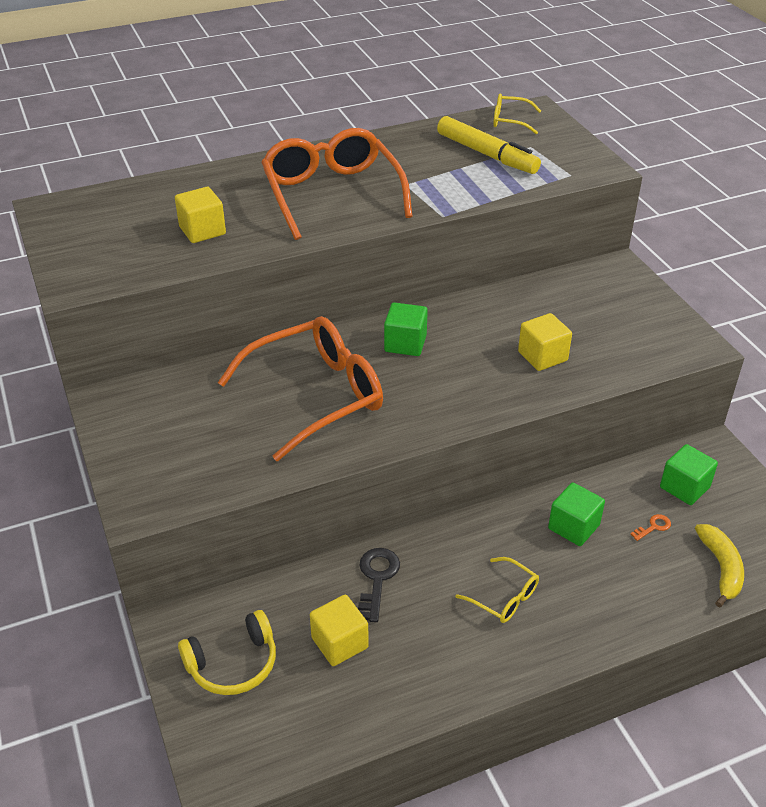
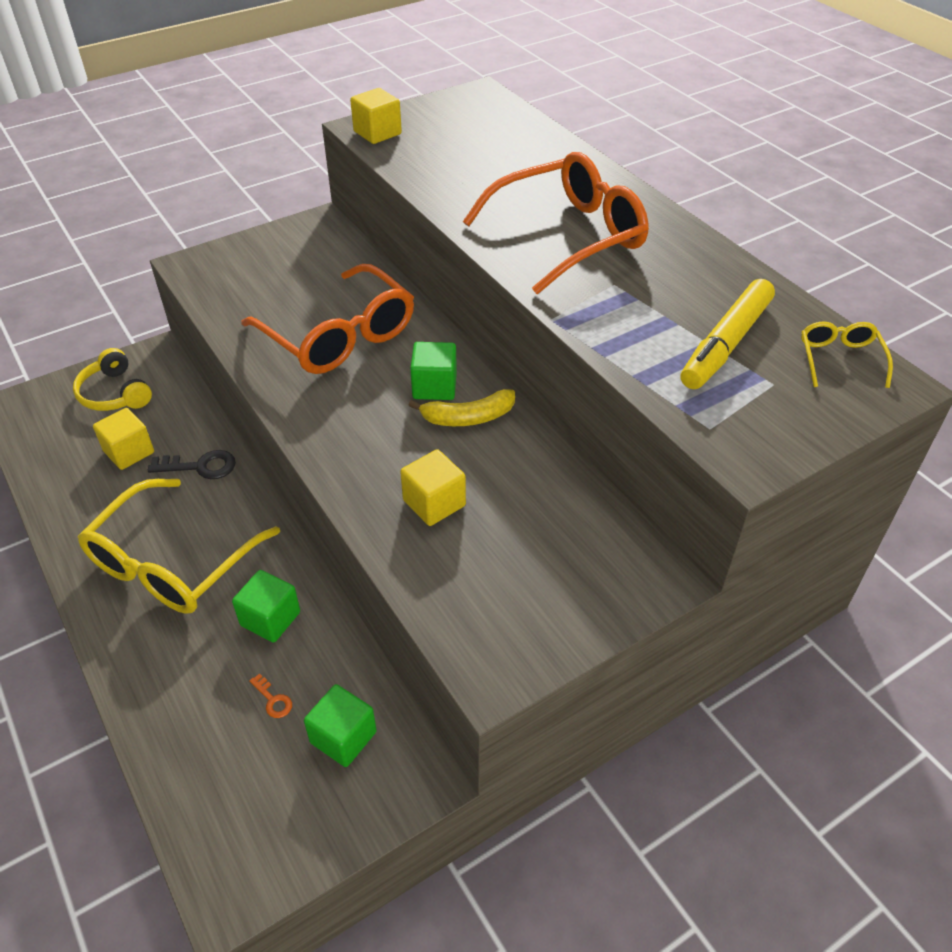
camera: 80 degrees right, 5 degrees up
(202, 230) = (468, 171): yellow cube -> yellow cube (377, 133)
(504, 598) = (172, 563): yellow glasses -> yellow glasses, size x2.19
(721, 568) = (206, 773): yellow banana -> yellow banana (468, 417)

